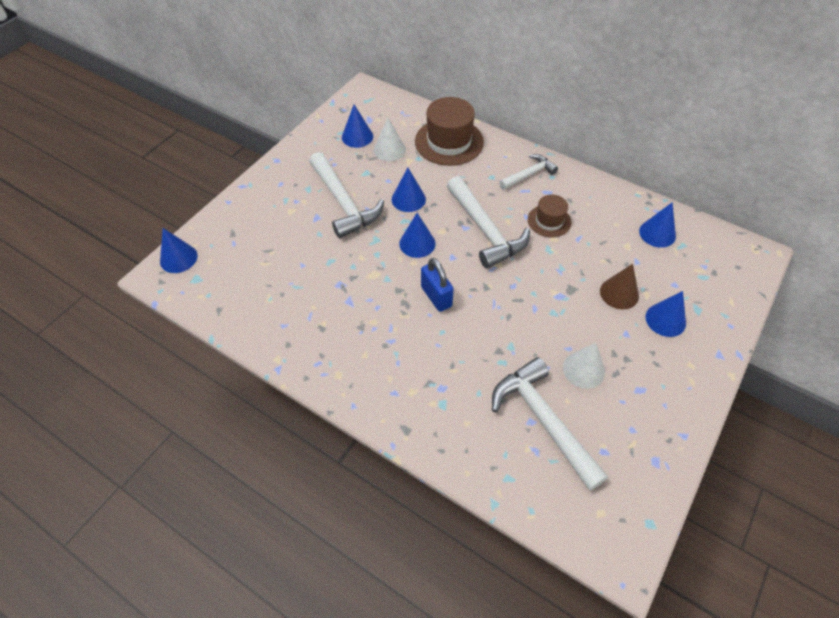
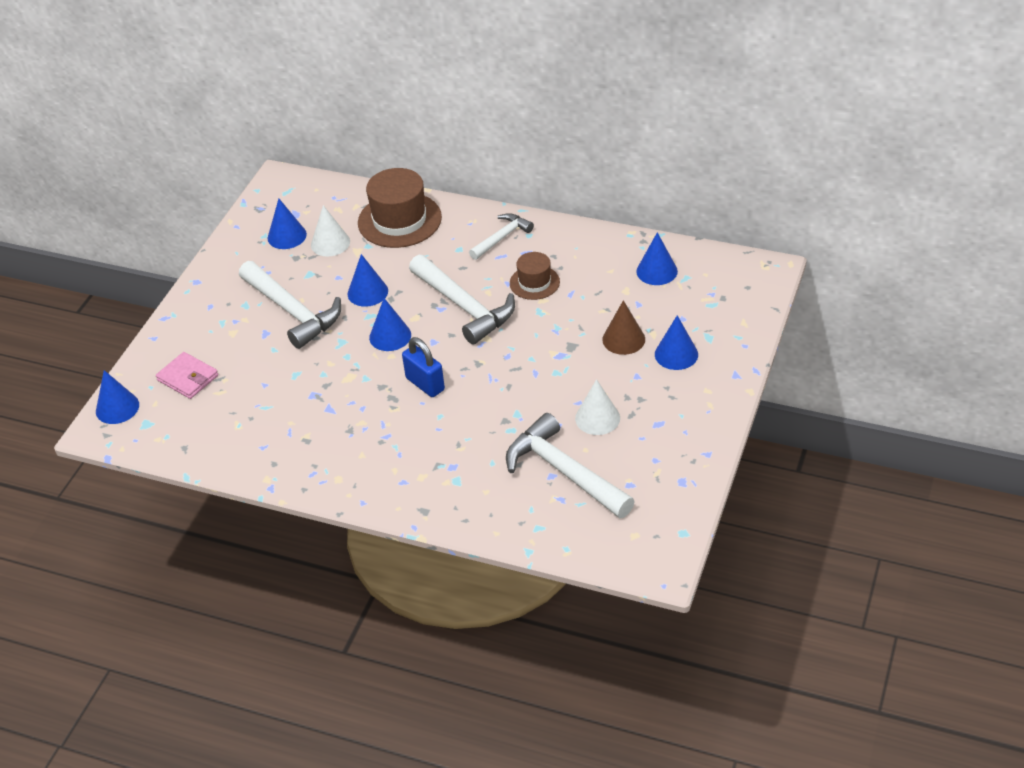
camera: 10 degrees left, 10 degrees down
(243, 244) = (188, 378): none -> pink wallet

